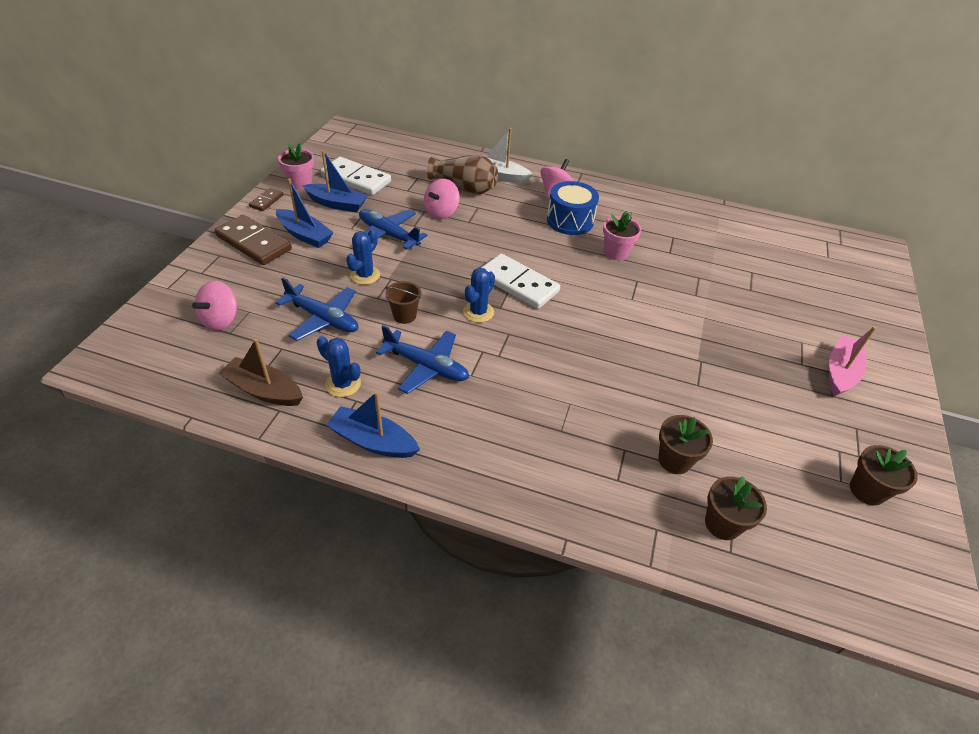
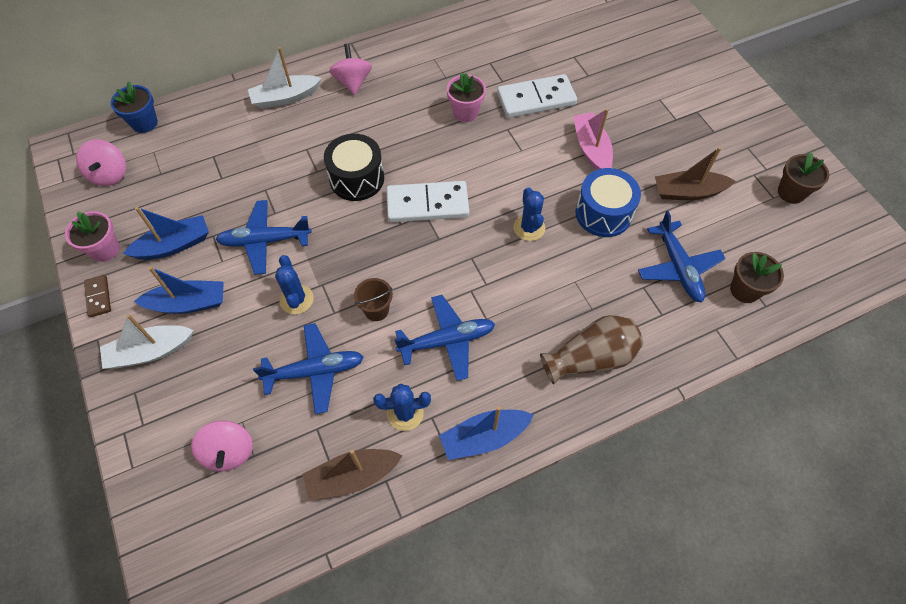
camera: 40 degrees left, 15 degrees up
(254, 243) = (150, 351): brown domino -> white boat
(356, 179) = (155, 202): white domino -> white domino (536, 99)
(402, 141) = (144, 123): none -> blue flower pot
(441, 213) = (282, 180): pink spinning top -> pink spinning top (109, 174)
(464, 188) = (270, 135): brown vase -> brown vase (591, 358)
(478, 312) = (428, 257): blue cactus -> blue cactus (529, 228)
(489, 241) = (357, 178): none -> black drum
(570, 221) = (397, 105): blue drum -> blue drum (603, 213)
(674, 460) = (678, 267): brown flower pot -> blue plane
(751, 418) = (688, 192): none -> brown boat
(840, 372) = (702, 107): pink boat -> pink boat (591, 149)

